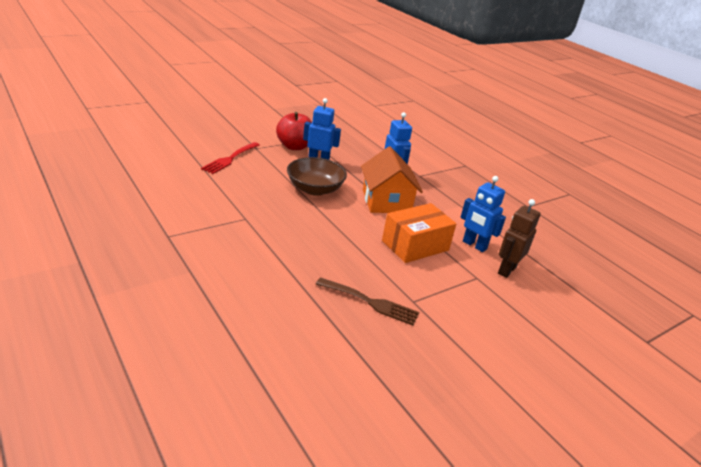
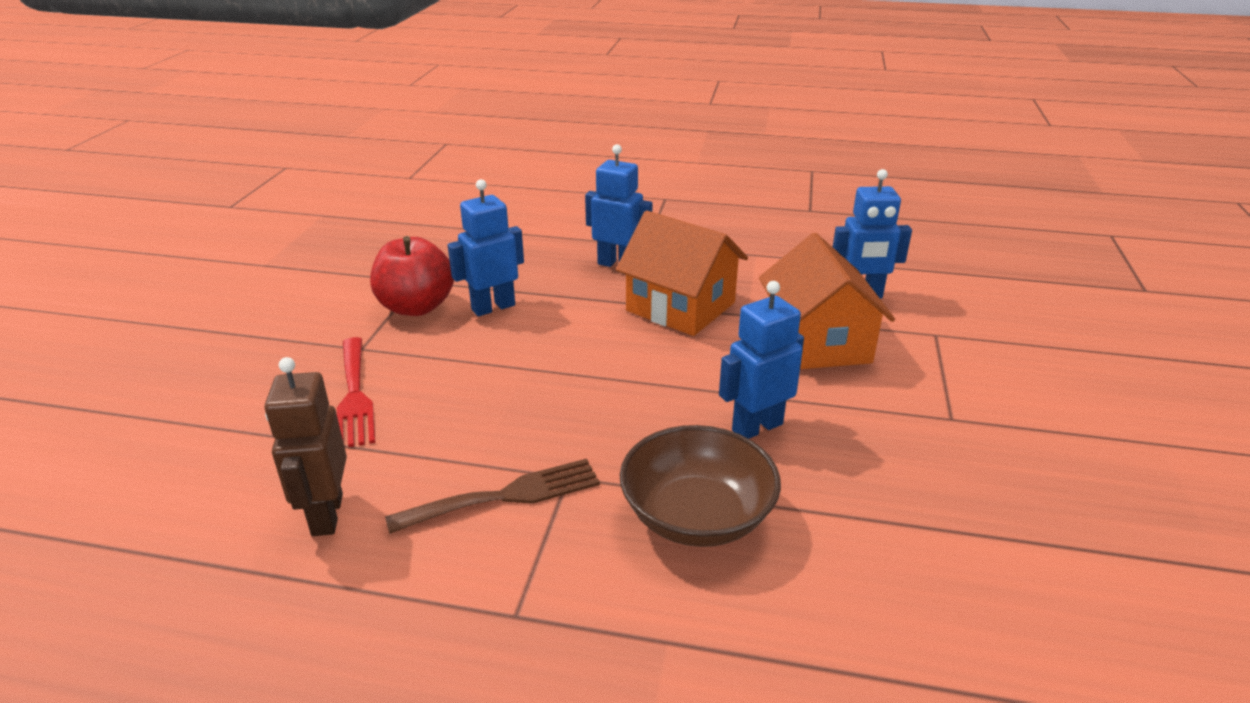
camera: 40 degrees left, 0 degrees up
(315, 189) = (569, 354): brown bowl -> brown bowl (697, 516)
(332, 250) = (757, 427): none -> blue robot
(371, 302) = (927, 461): brown fork -> brown fork (506, 496)
(415, 245) = (817, 343): orange box -> orange house
(506, 270) = (937, 303): brown robot -> brown robot (326, 515)

